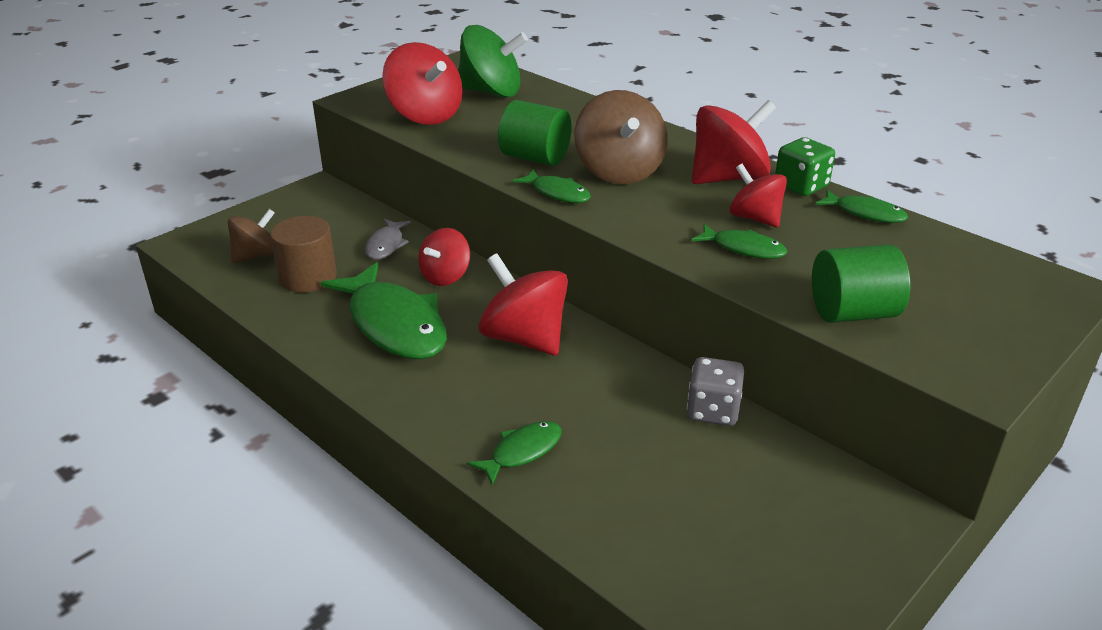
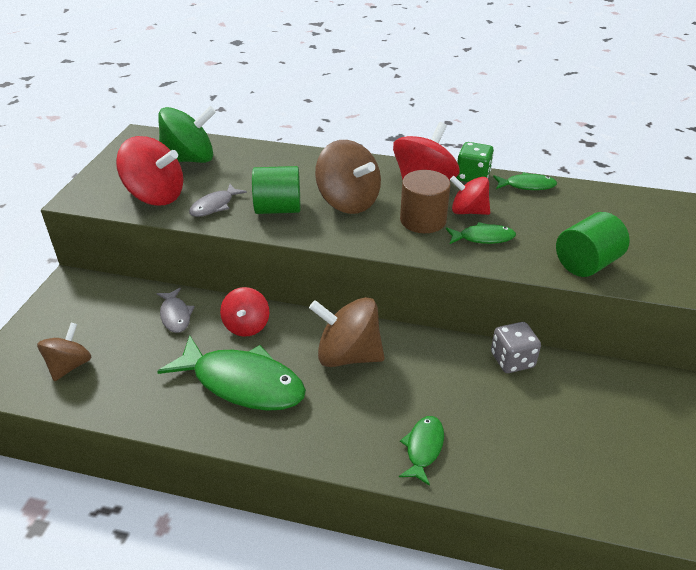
camera: 30 degrees left, 5 degrees up
(308, 277) = (134, 369): brown cylinder -> brown cylinder (423, 220)
(473, 138) = (214, 206): none -> grey fish
(524, 338) = (348, 355): red spinning top -> brown spinning top
(557, 193) = (322, 234): green fish -> none

